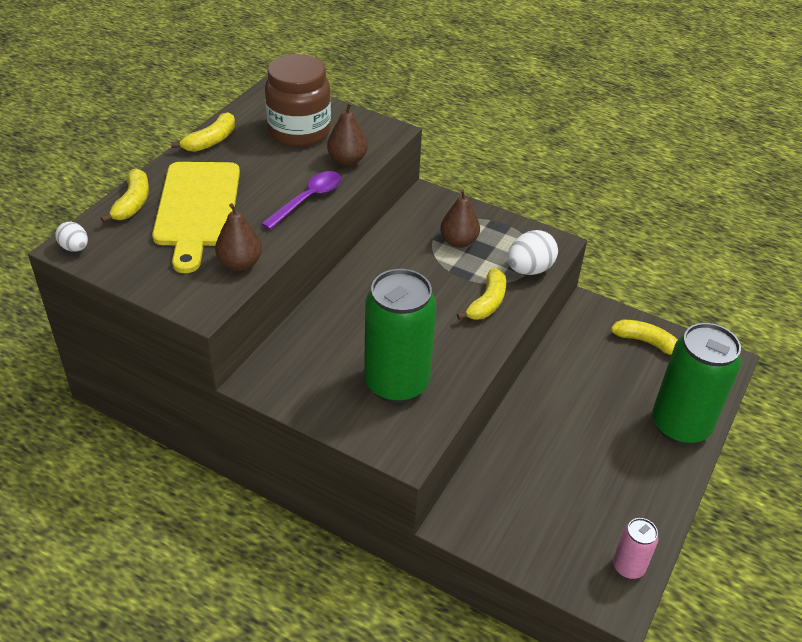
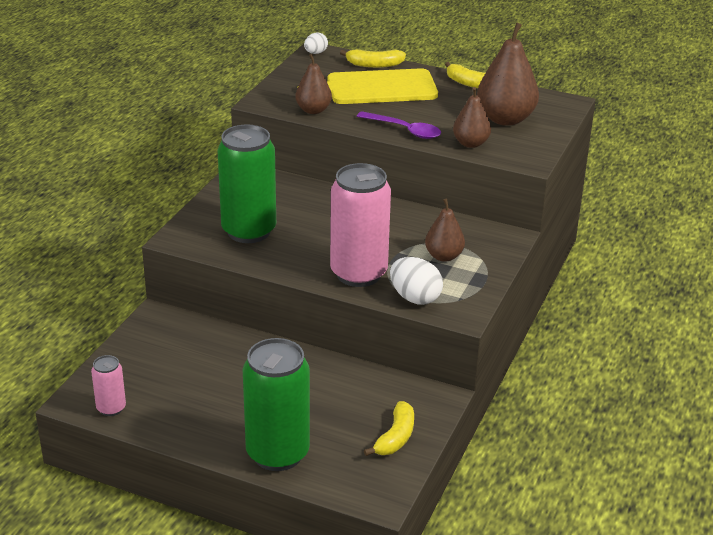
camera: 85 degrees right, 10 degrees down
(299, 131) = (505, 119): brown jar -> brown pear
(487, 303) = (358, 273): yellow banana -> pink can

